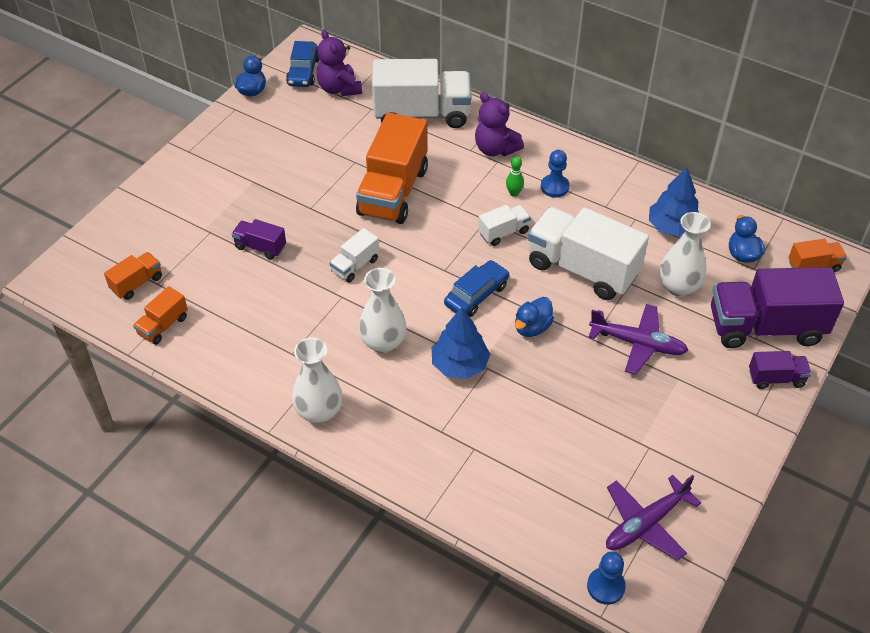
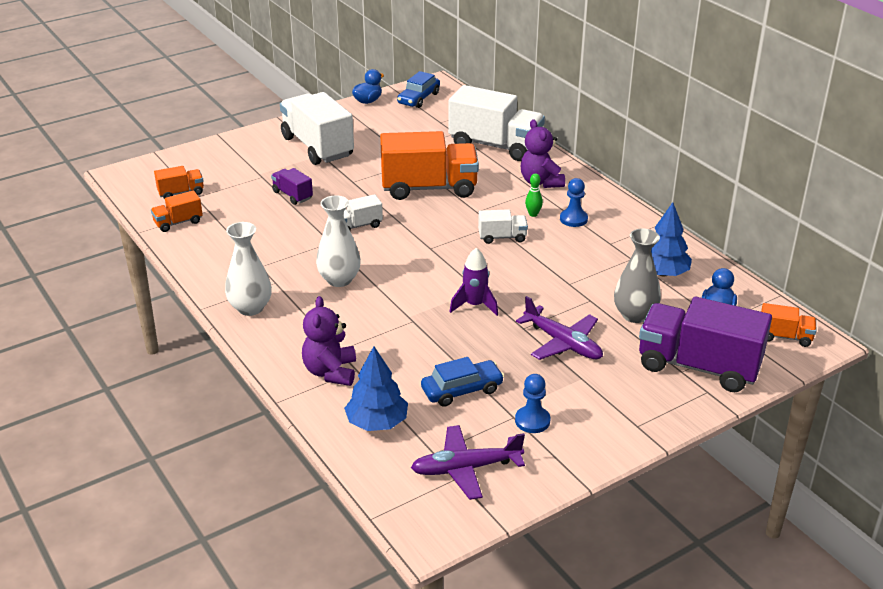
camera: 25 degrees right, 15 degrees down
(339, 88) = (439, 115): purple teddy bear -> purple teddy bear (330, 372)
(393, 192) = (429, 188): orange truck -> orange truck turned 135 degrees counterclockwise
(460, 365) = (391, 312): blue tree -> blue tree (377, 422)
(476, 295) = (444, 271): blue car -> blue car (462, 390)
(532, 327) = (475, 305): blue duck -> purple rocket
(582, 269) = (553, 279): white truck -> white truck (317, 147)
(605, 586) = (392, 500): blue pawn -> blue pawn (532, 421)
(678, 286) = (635, 315): white vase -> grey vase
(776, 378) = (679, 406): purple truck -> none

